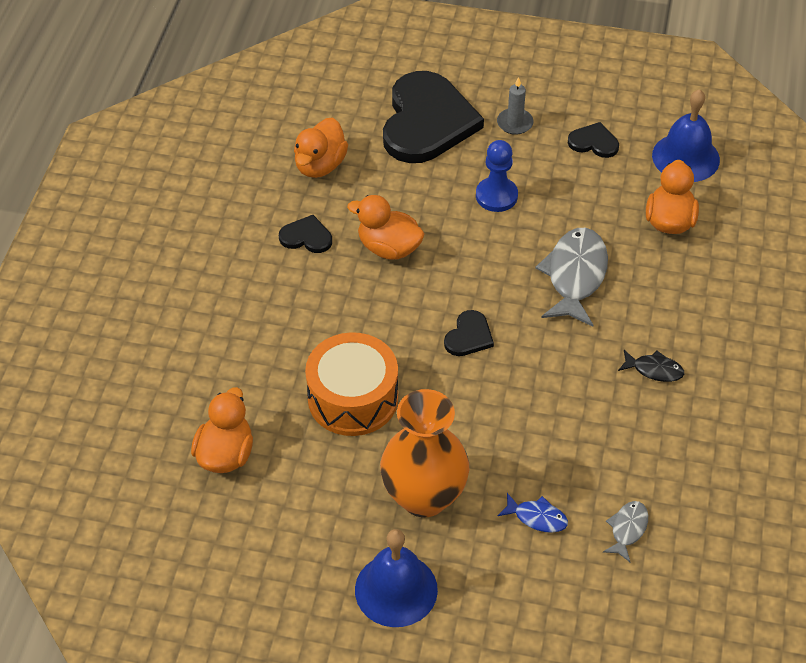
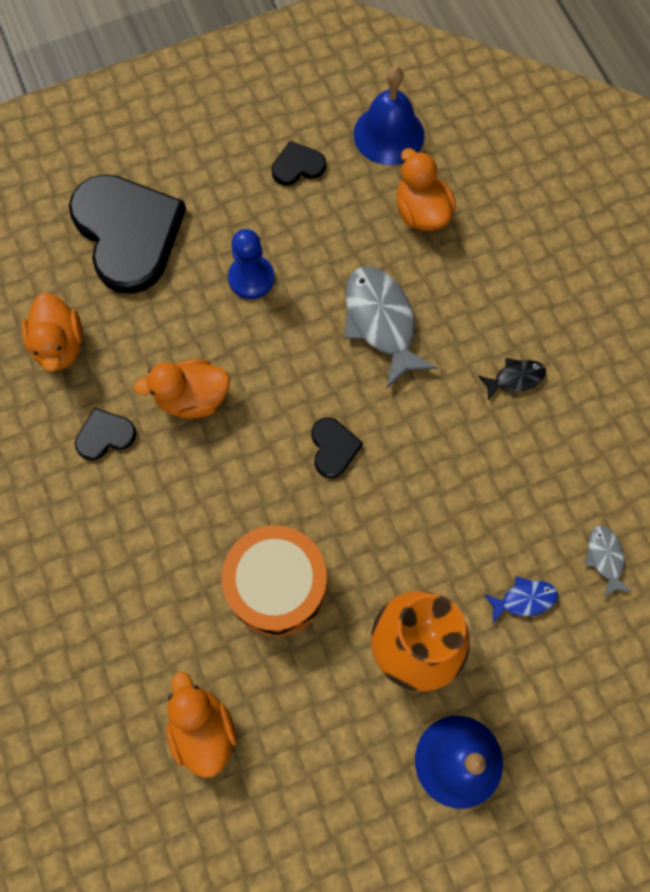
camera: 35 degrees left, 20 degrees up
(515, 123) = (211, 186): grey candle -> none

